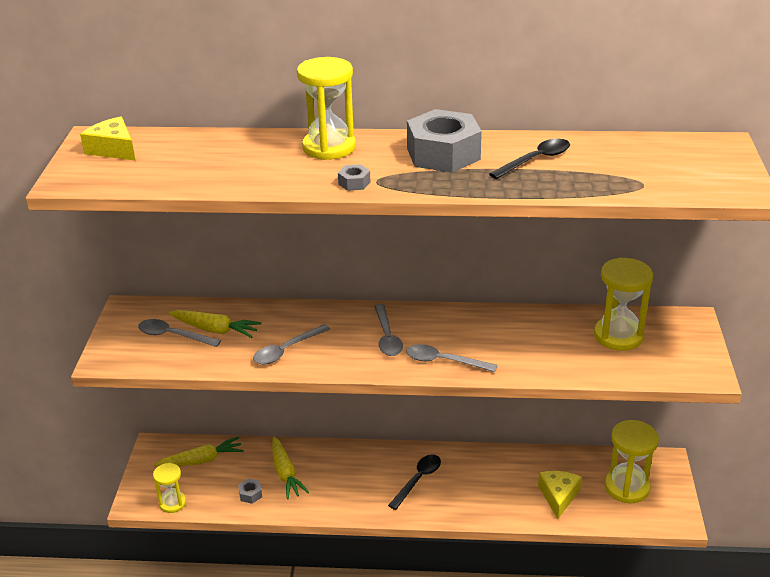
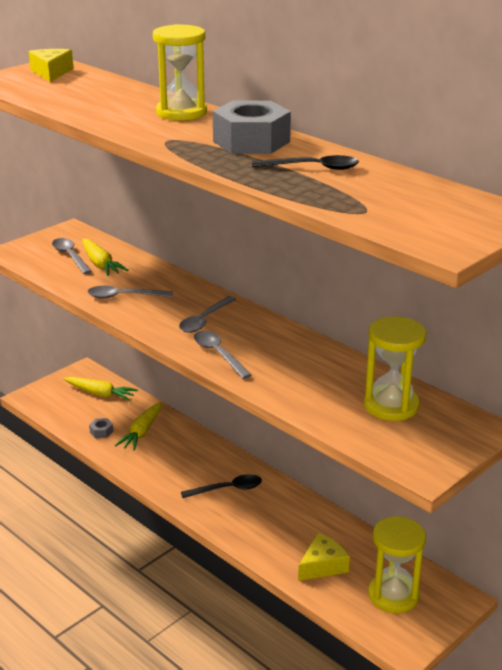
camera: 40 degrees right, 5 degrees down
(172, 503) = (48, 409): yellow hourglass -> none
(354, 183) = (150, 136): grey nut -> none

